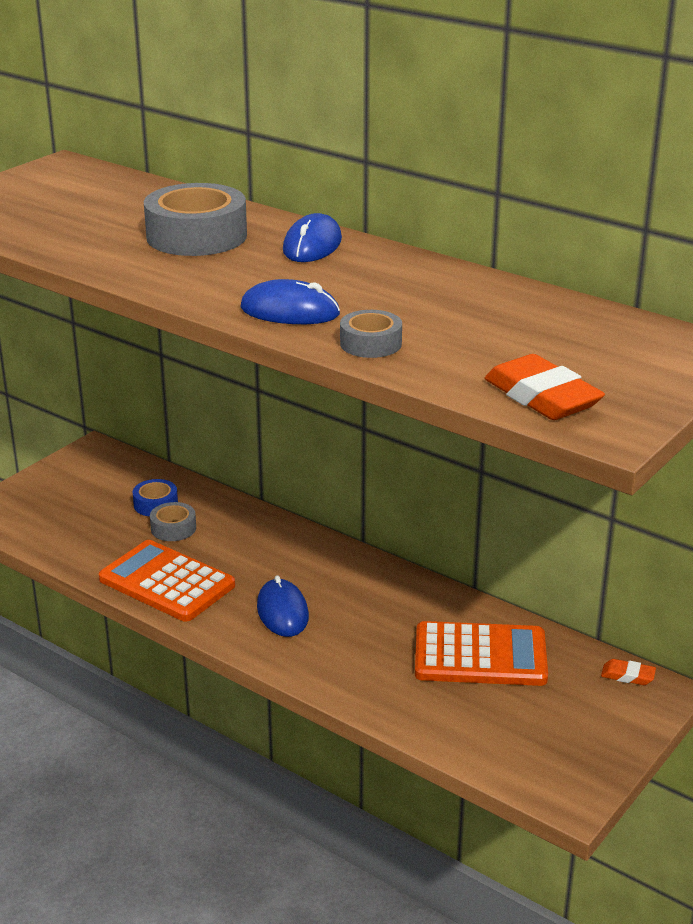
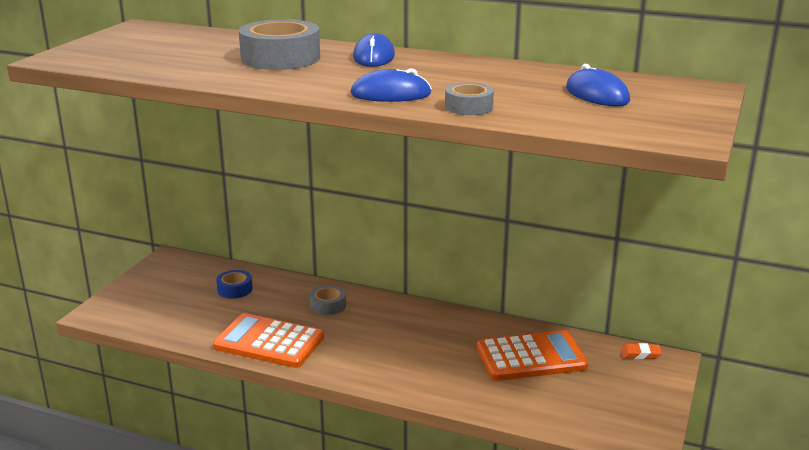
camera: 15 degrees left, 5 degrees down
(173, 528) = (256, 304): grey tape -> grey tape (328, 305)
(282, 612) = (369, 349): blue mouse -> blue mouse (597, 94)
(542, 397) = (622, 125): orange eraser -> none

